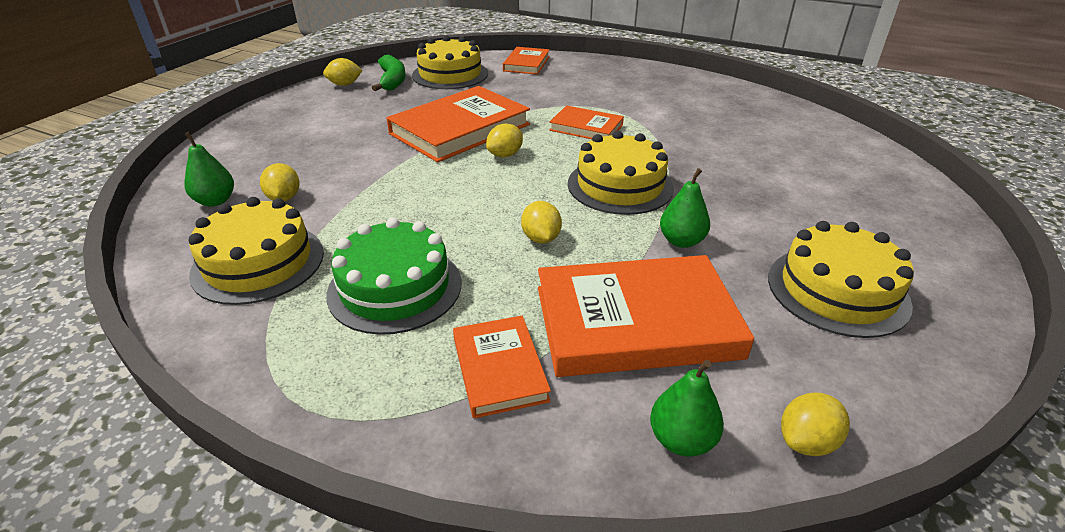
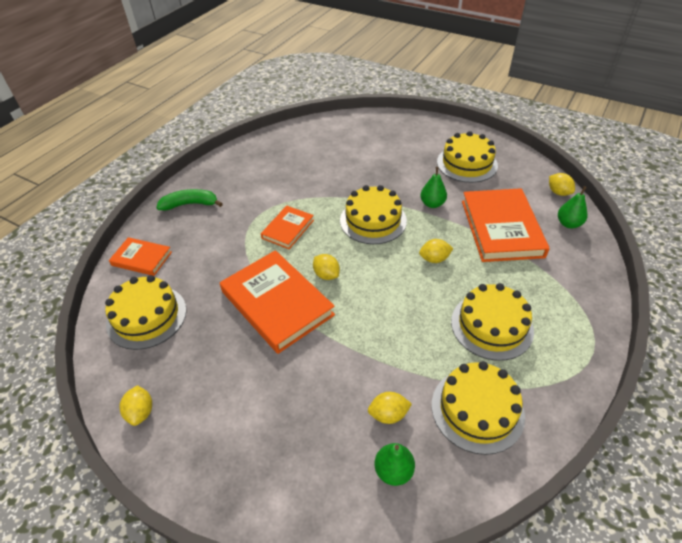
camera: 85 degrees left, 10 degrees up
(392, 81) = (145, 366): green banana -> green banana (190, 204)
(395, 287) = (491, 326): green cake -> yellow cake
(499, 369) = (545, 277): orange book -> none

